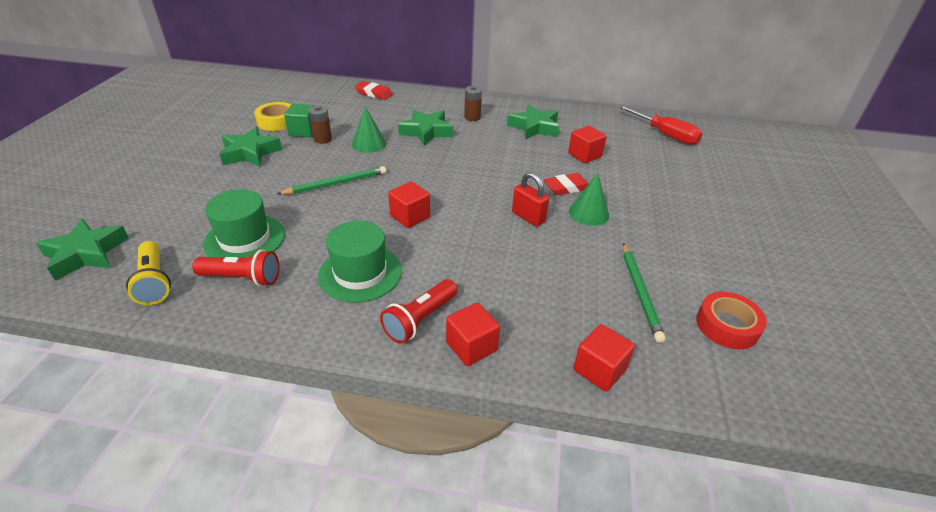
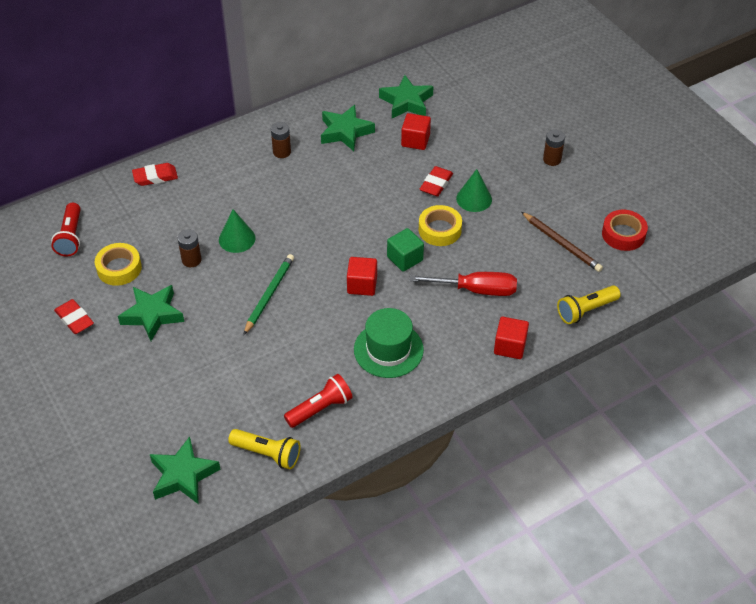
camera: 40 degrees left, 10 degrees up
(209, 131) = (74, 319): none -> red eraser
(244, 239) = (275, 383): green hat -> none
(303, 131) = (161, 263): green cube -> green cube (405, 258)
(420, 319) = (463, 352): red flashlight -> red flashlight (71, 237)
(426, 131) = (266, 194): green star -> green star (406, 102)
(528, 217) = (440, 230): red padlock -> yellow tape
(599, 370) = (586, 310): red cube -> yellow flashlight
(640, 292) = (561, 243): green pencil -> brown pencil
(665, 135) = (451, 77): red screwdriver -> red screwdriver (476, 290)
(704, 224) = (552, 159): none -> brown battery

